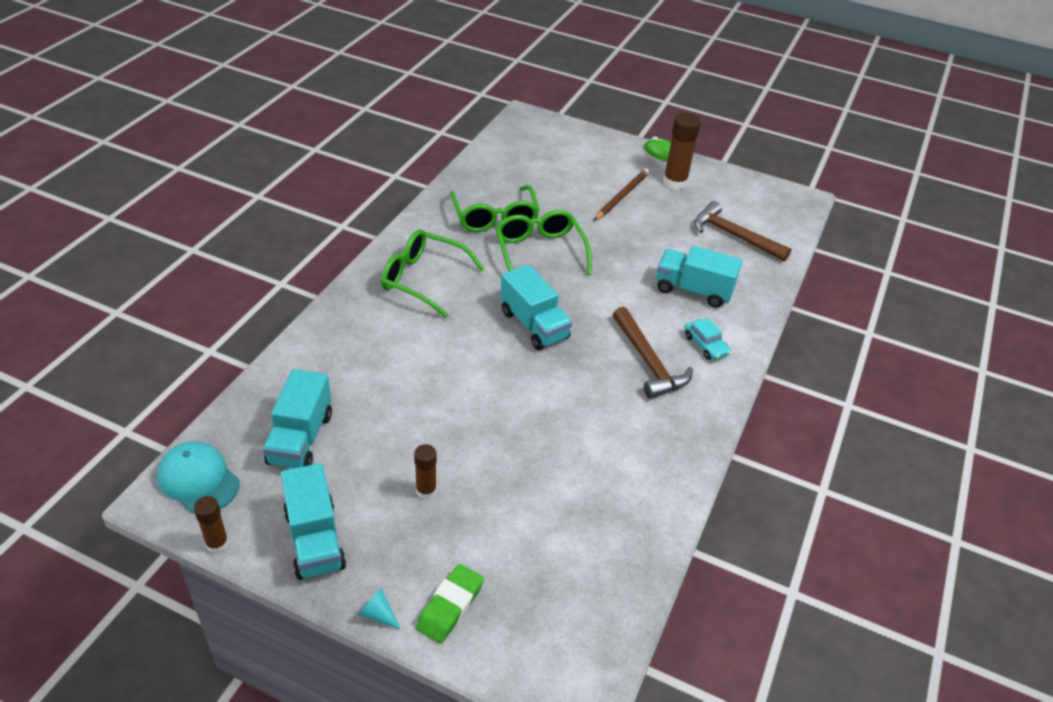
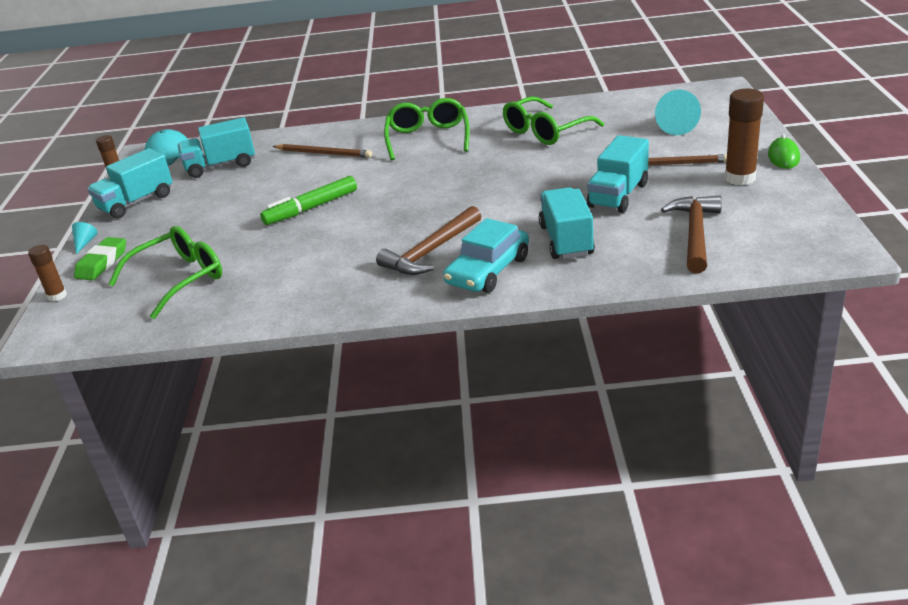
camera: 70 degrees right, 10 degrees down
(370, 353) = (324, 153): none -> brown pencil
(426, 491) = (202, 219): brown glue stick -> brown glue stick (57, 296)
(450, 606) = (102, 263): green eraser -> green eraser turned 75 degrees counterclockwise
(490, 403) = (311, 208): none -> green marker
(534, 325) = (422, 192): turquoise truck -> turquoise truck (618, 195)
(540, 252) = (523, 162): green glasses -> green glasses (178, 279)
(563, 163) = (675, 126): none -> turquoise cone
(705, 345) = (488, 271): turquoise car -> turquoise car, size x1.73

